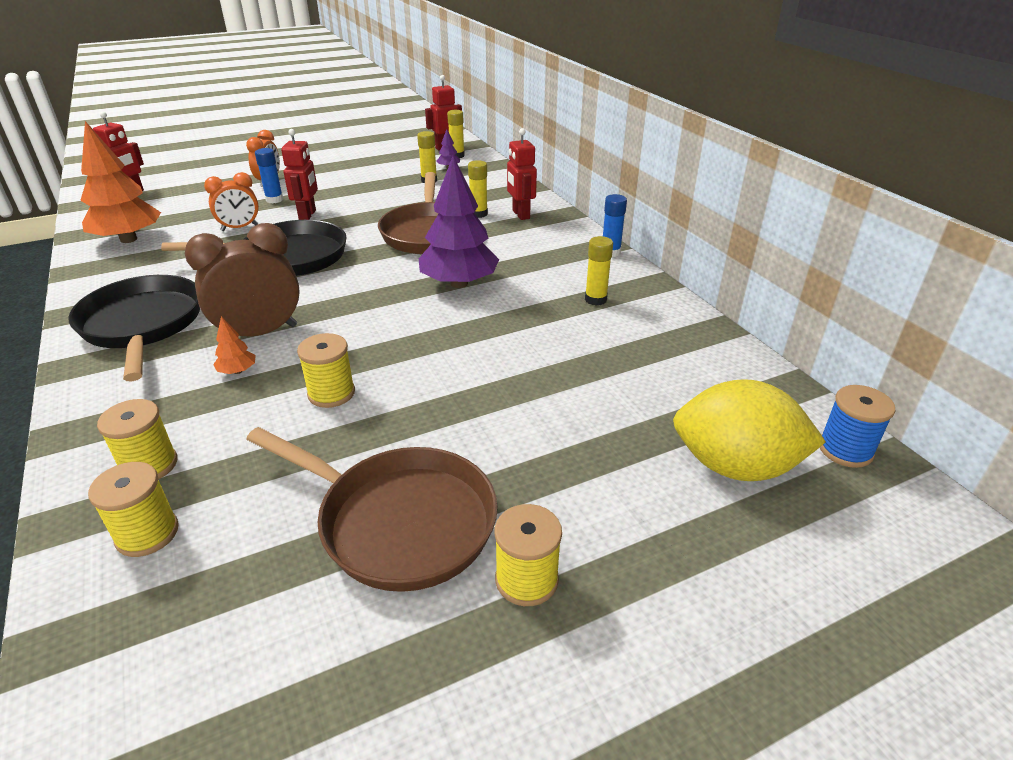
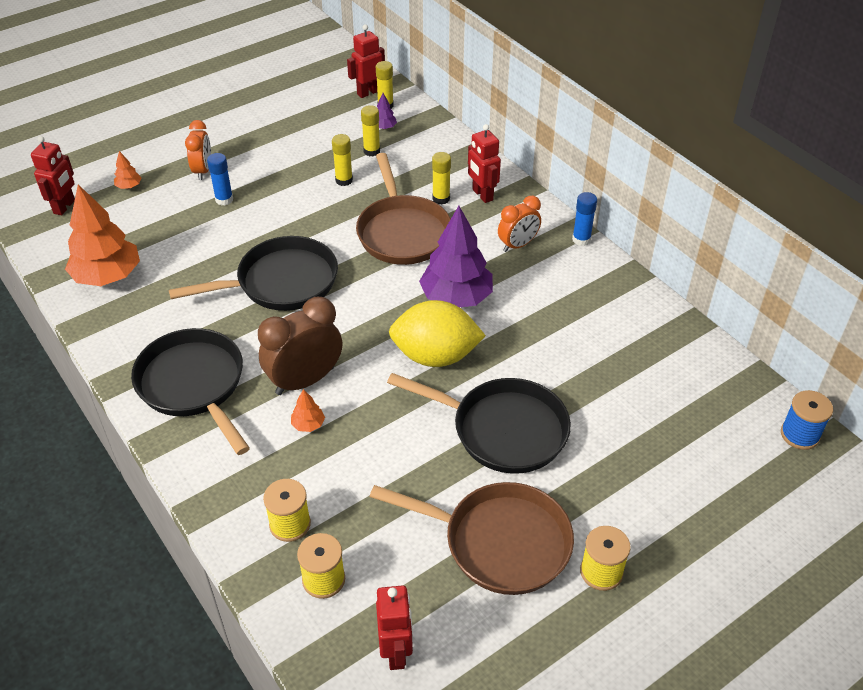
camera: 10 degrees left, 10 degrees up
(197, 186) = (129, 186): none -> orange tree
(239, 228) = (211, 246): orange clock -> orange clock (518, 245)
(308, 215) = (271, 219): red robot -> red robot (396, 652)
(331, 393) = (398, 436): yellow spool -> none
(457, 401) = (502, 429): none -> black pan
(595, 299) = (582, 302): yellow glue stick -> yellow glue stick (344, 180)
(735, 466) = (724, 461): yellow lemon -> yellow lemon (435, 356)

